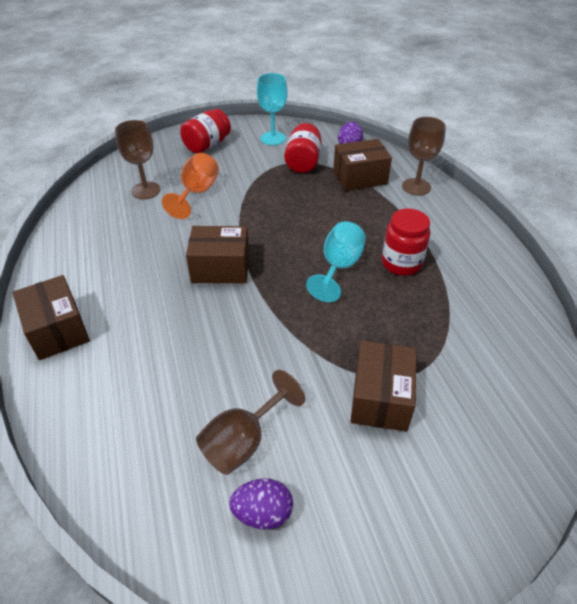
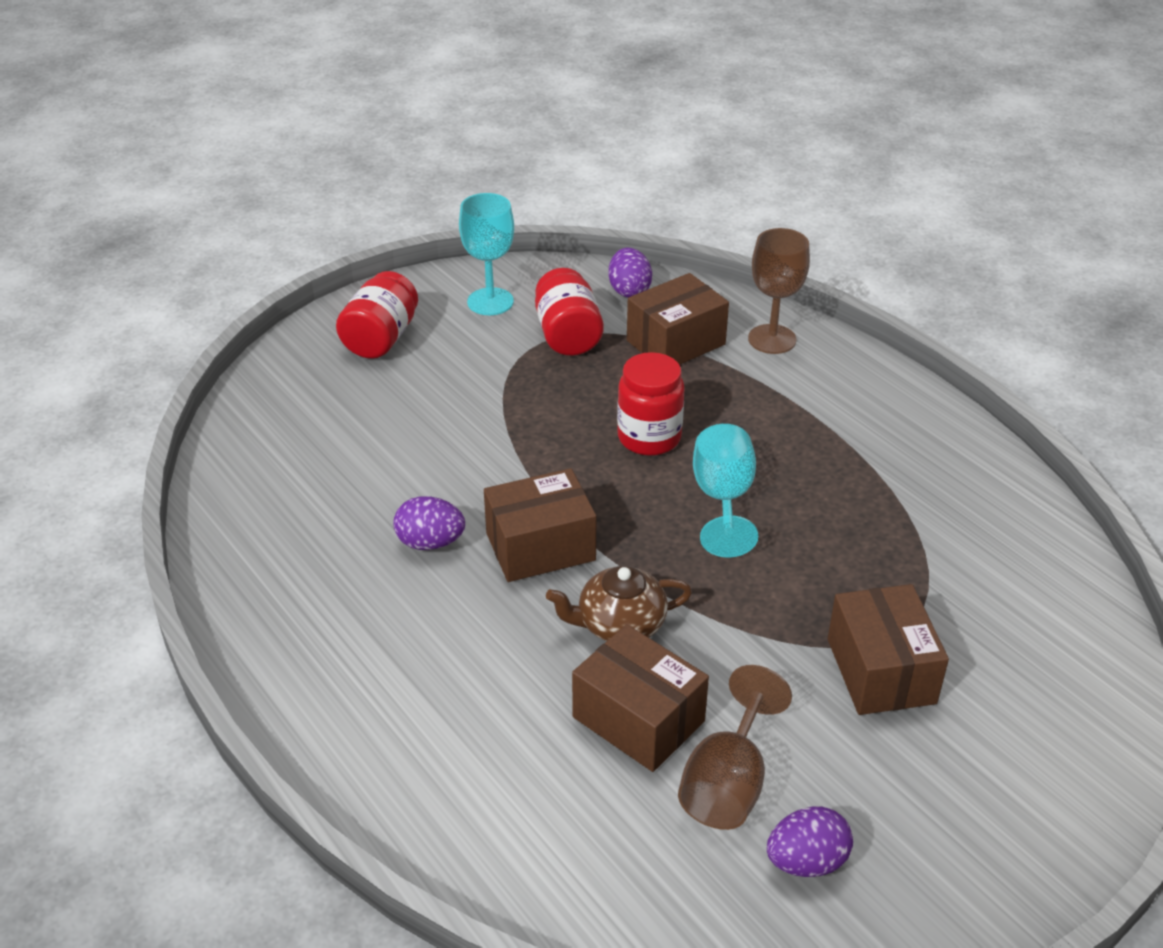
camera: 20 degrees left, 5 degrees down
(58, 330) = (340, 713): brown box -> brown box (638, 719)
(146, 190) = (326, 446): brown goblet -> none
(164, 251) = (430, 543): none -> purple egg
(197, 193) = (420, 430): orange goblet -> none
(237, 323) = (620, 624): none -> brown teapot
(401, 263) = (812, 470): red jar -> red jar (649, 437)

